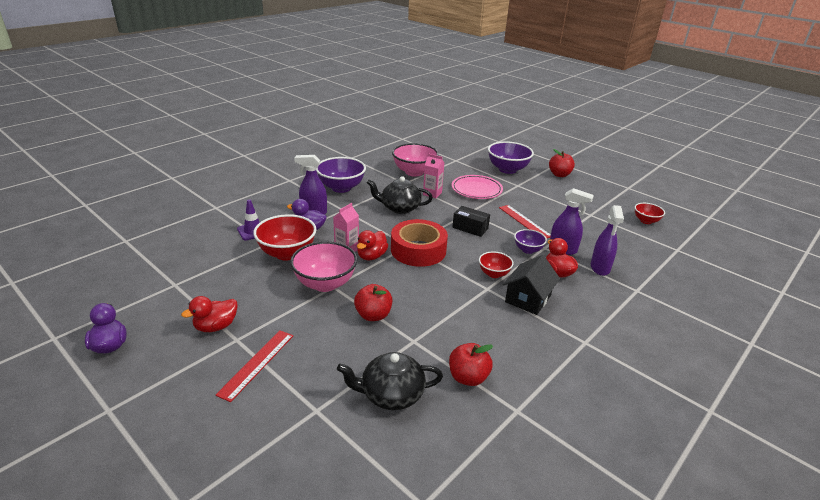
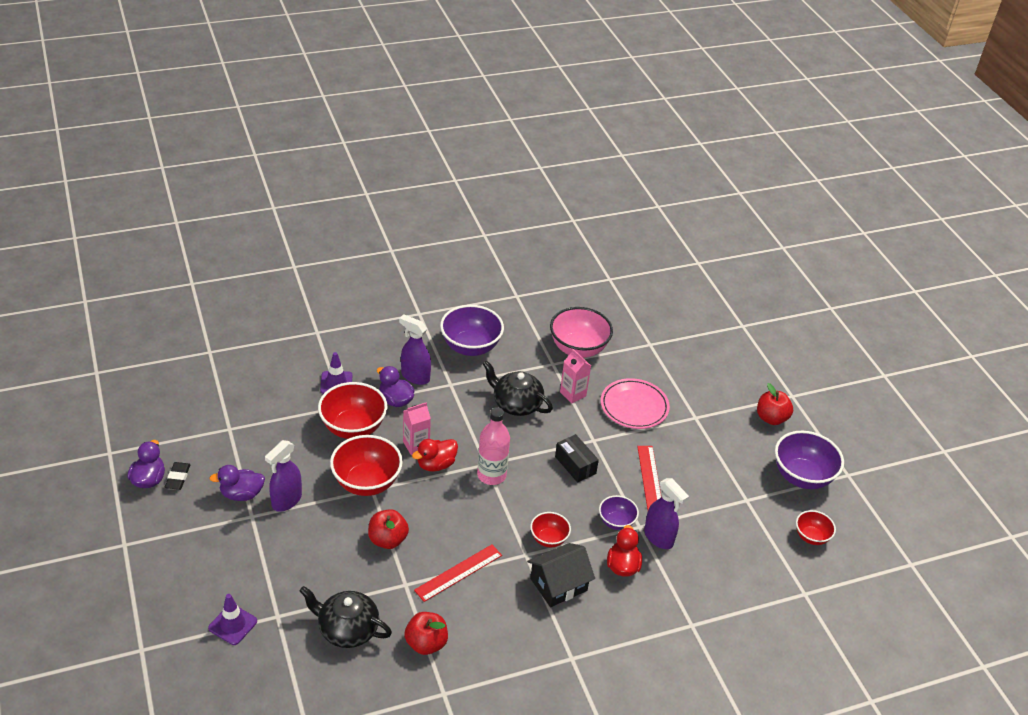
camera: 25 degrees right, 10 degrees up
(142, 335) = (178, 478): none -> black eraser
(216, 326) = (241, 494): red duck -> purple duck
(257, 364) = (255, 549): red ruler -> red ruler (458, 572)
(275, 437) = (233, 624): none -> purple traffic cone
(325, 284) = (366, 482): pink bowl -> red bowl
(418, 250) = (491, 475): red tape -> pink bottle
(507, 169) = (706, 385): purple bowl -> purple bowl (802, 476)
(600, 268) = (678, 580): purple spray bottle -> purple spray bottle (286, 501)

